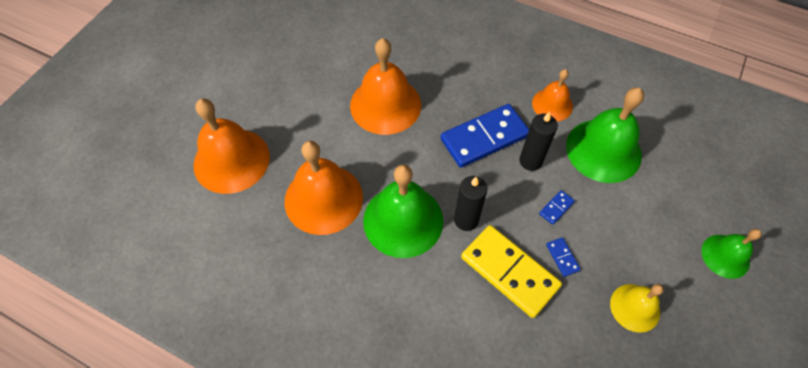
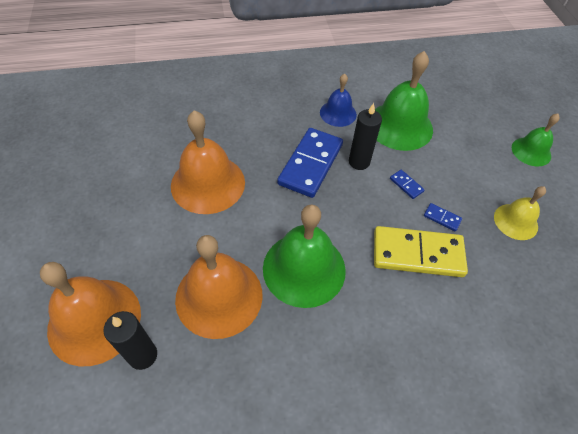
camera: 40 degrees left, 5 degrees down
(466, 220) = (352, 235): black candle -> black candle (143, 355)
(552, 104) = (338, 113): orange bell -> blue bell
(556, 208) = (406, 185): blue domino -> blue domino turned 45 degrees counterclockwise

